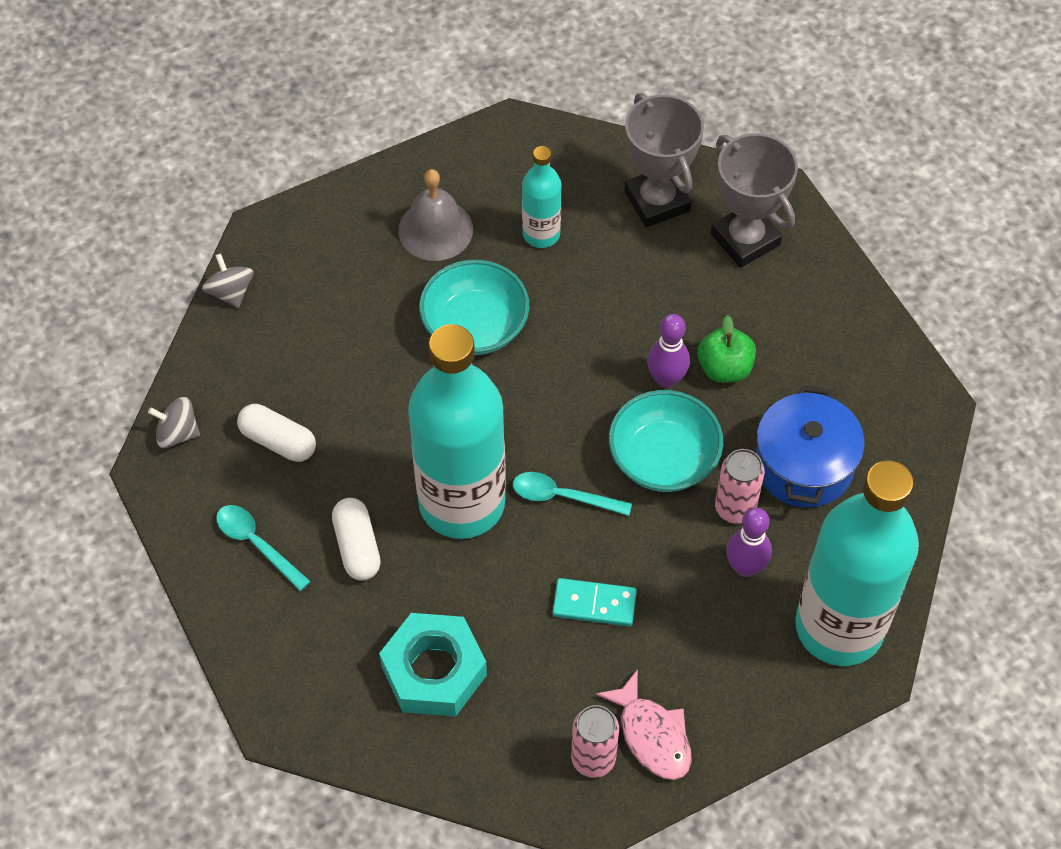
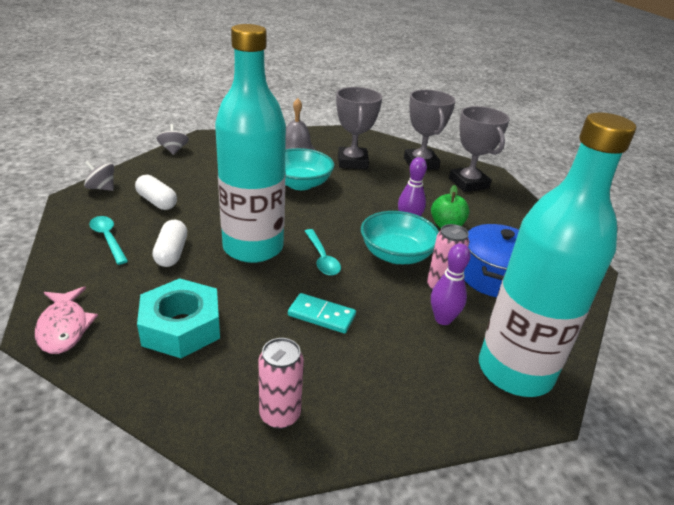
camera: 10 degrees right, 25 degrees down
(541, 234) = (352, 162): turquoise bottle -> grey trophy
(563, 496) = (322, 258): turquoise spoon -> turquoise spoon turned 135 degrees counterclockwise
(652, 735) = (338, 409): pink fish -> pink fish (64, 327)

